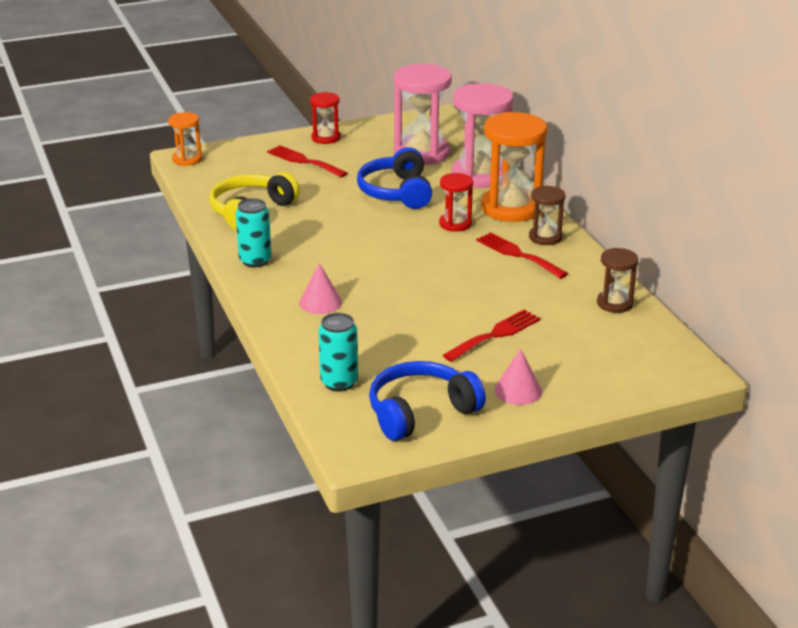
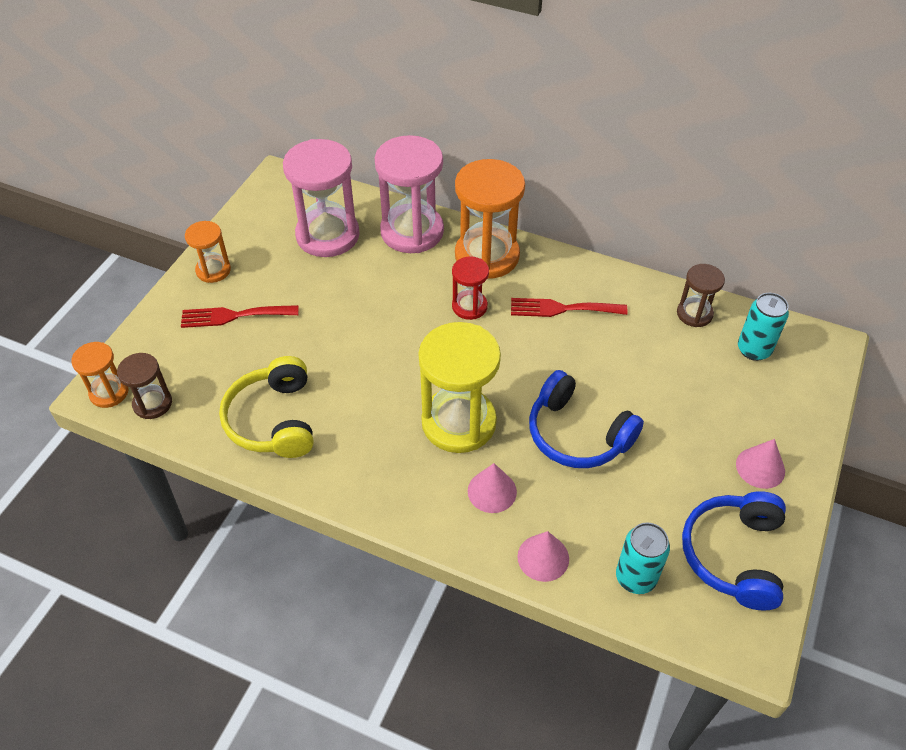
camera: 45 degrees left, 20 degrees up
(255, 261) = (366, 484): turquoise can -> turquoise can (754, 349)
(300, 343) = (543, 557): none -> pink cone
(326, 138) = (213, 270): red hourglass -> orange hourglass
(354, 266) = (459, 422): none -> yellow hourglass
(396, 192) = (371, 300): blue headphones -> blue headphones (577, 434)
(495, 334) = (666, 417): red fork -> none
(545, 237) = (555, 273): brown hourglass -> brown hourglass (152, 403)

